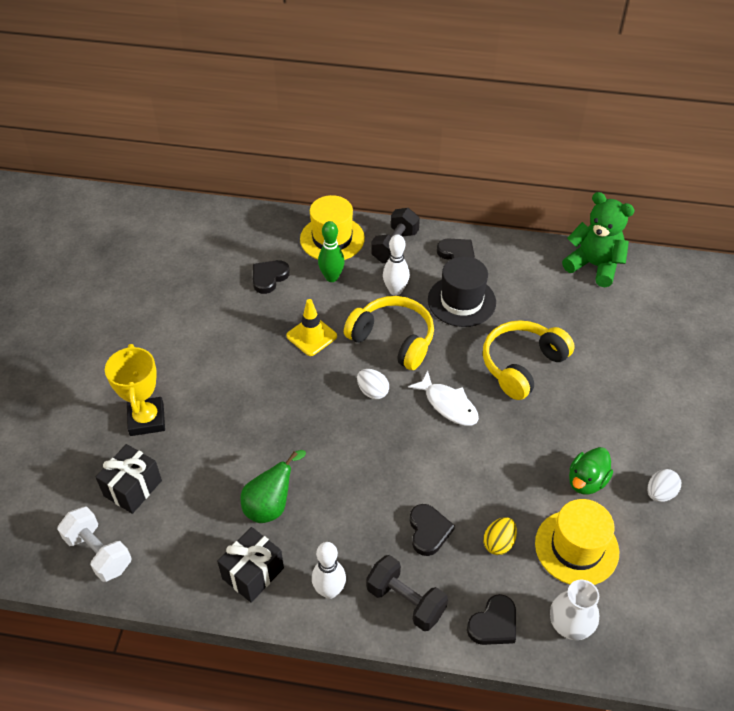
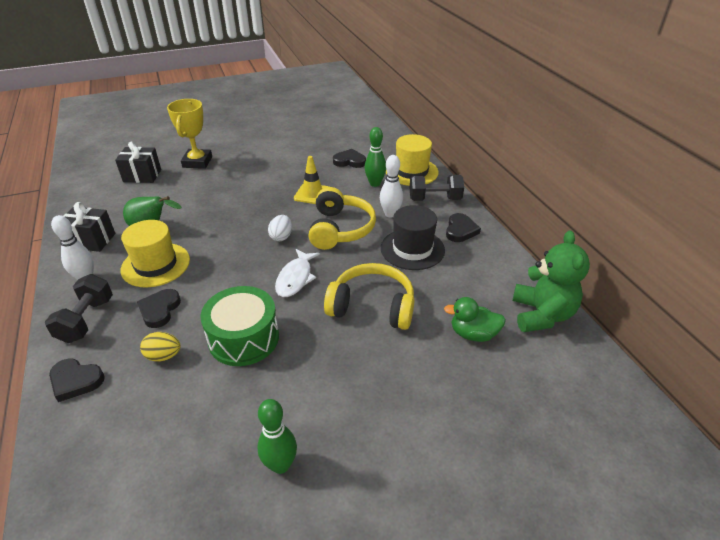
camera: 60 degrees right, 10 degrees down
(99, 552) = (90, 182): white dumbbell -> none
(147, 419) = (197, 162): yellow trophy -> yellow trophy turned 45 degrees counterclockwise
(428, 531) = (159, 310): black heart -> black heart turned 135 degrees clockwise
(509, 473) = (244, 338): none -> green drum
(570, 625) = (86, 437): white vase -> none
(576, 547) = (179, 413): yellow hat -> yellow hat (155, 265)
(586, 481) = (263, 396): green duck -> green duck (473, 334)
(660, 493) = (280, 465): white egg -> green bowling pin

